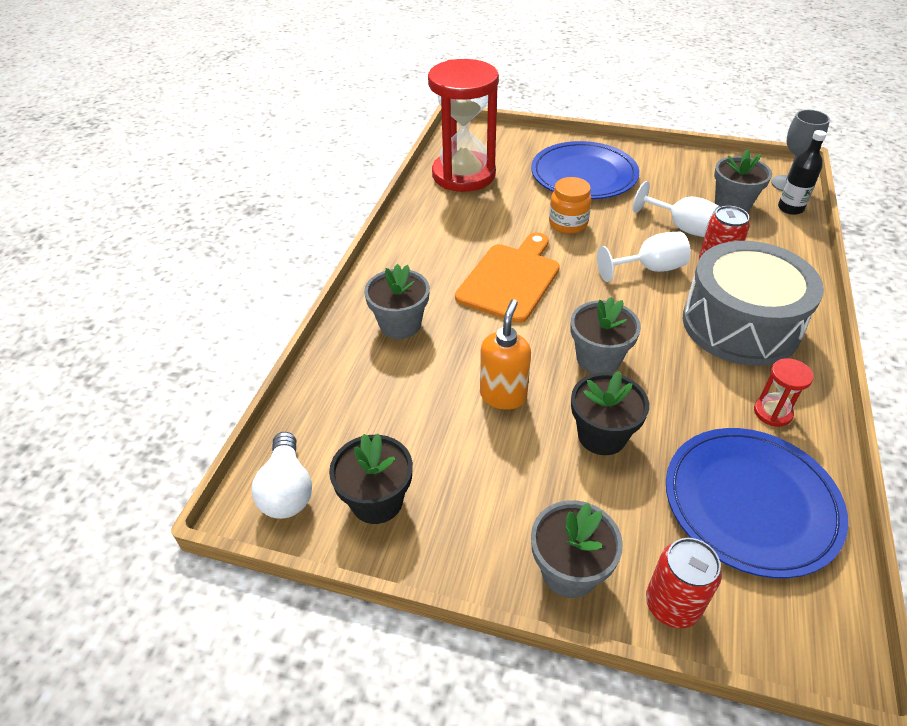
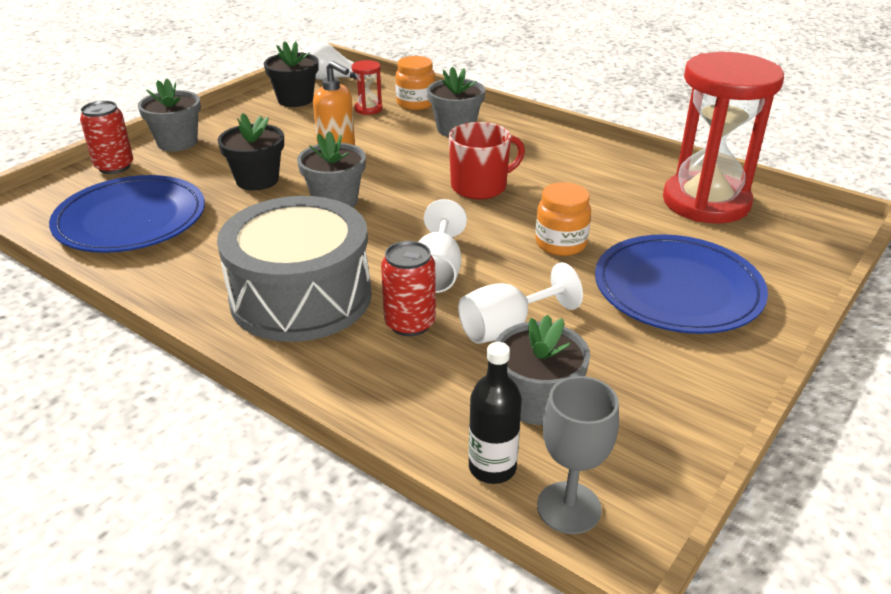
camera: 110 degrees right, 10 degrees down
(345, 375) = (415, 103): none -> orange jar
(510, 279) = (480, 186): orange cutting board -> red mug
(772, 412) = (185, 266): red hourglass -> red hourglass (368, 109)

